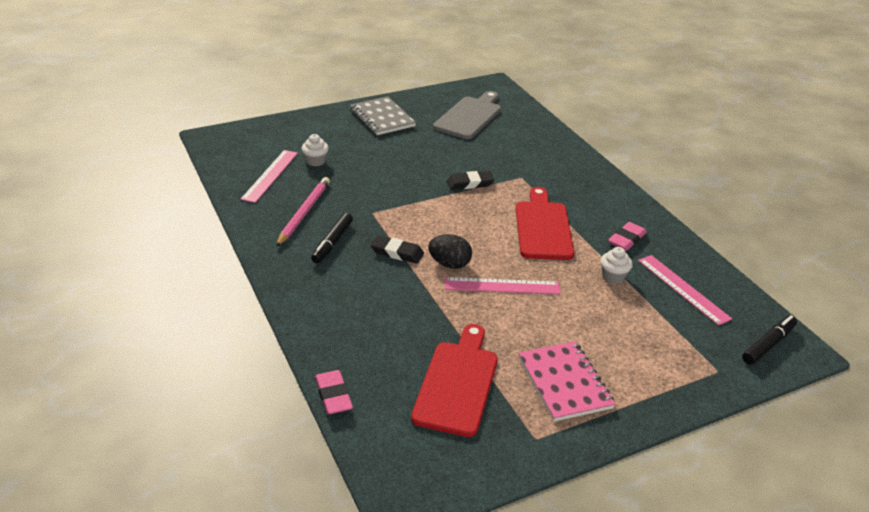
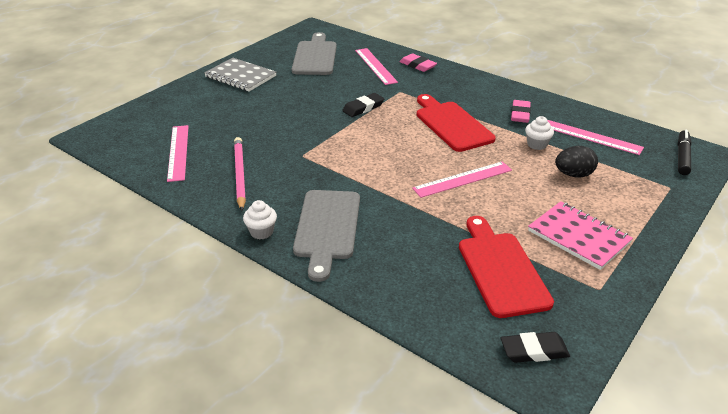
camera: 25 degrees left, 0 degrees up
(315, 161) = (211, 128): white cupcake -> white cupcake (261, 232)
(332, 243) = (289, 191): black marker -> none
(333, 395) = (409, 322): pink eraser -> pink eraser (417, 65)
(336, 287) = (327, 228): none -> grey cutting board
(397, 252) = (353, 181): black eraser -> black eraser (534, 351)
(449, 264) = (405, 176): black egg -> black egg (573, 175)
(521, 143) = (375, 66): none -> pink ruler

